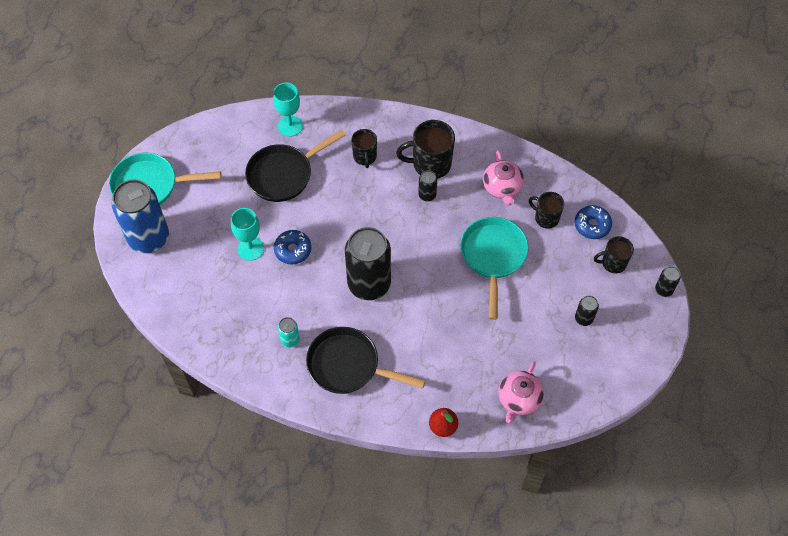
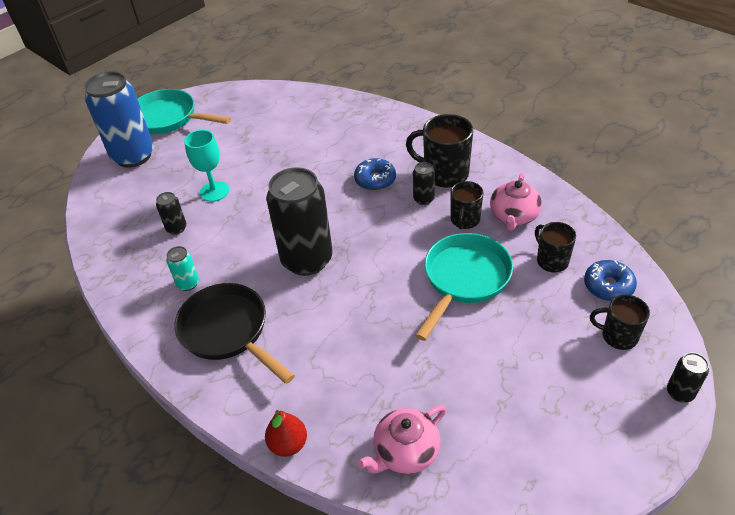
camera: 30 degrees right, 15 degrees down
(284, 174) = (291, 142): black pan -> none
(290, 126) = (325, 108): turquoise goblet -> none
(293, 250) = (253, 205): blue donut -> blue donut (375, 180)
(365, 157) = (380, 149): black mug -> black mug (465, 220)
(583, 318) = (546, 386): black can -> black can (176, 228)

